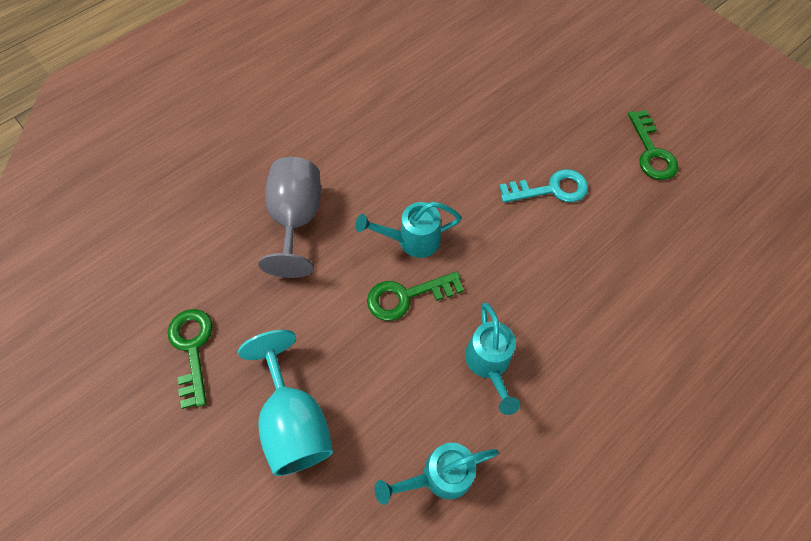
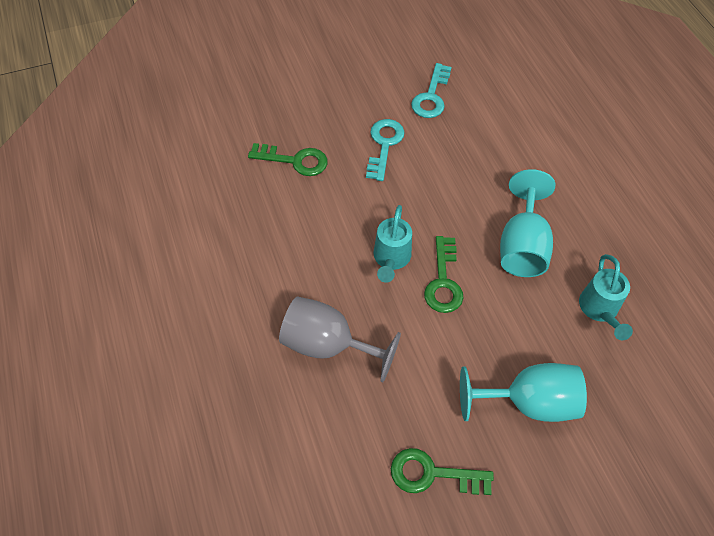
camera: 70 degrees left, 5 degrees down
(489, 364) = (522, 246): turquoise watering can -> turquoise goblet
(646, 211) = (431, 96): none -> turquoise key
(651, 152) = (379, 69): green key -> green key (295, 160)

